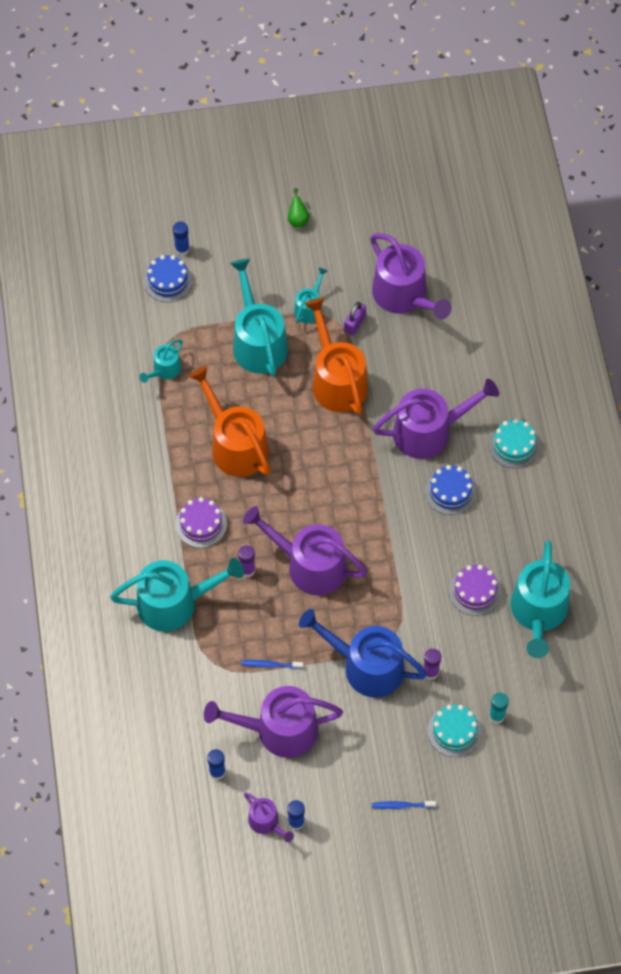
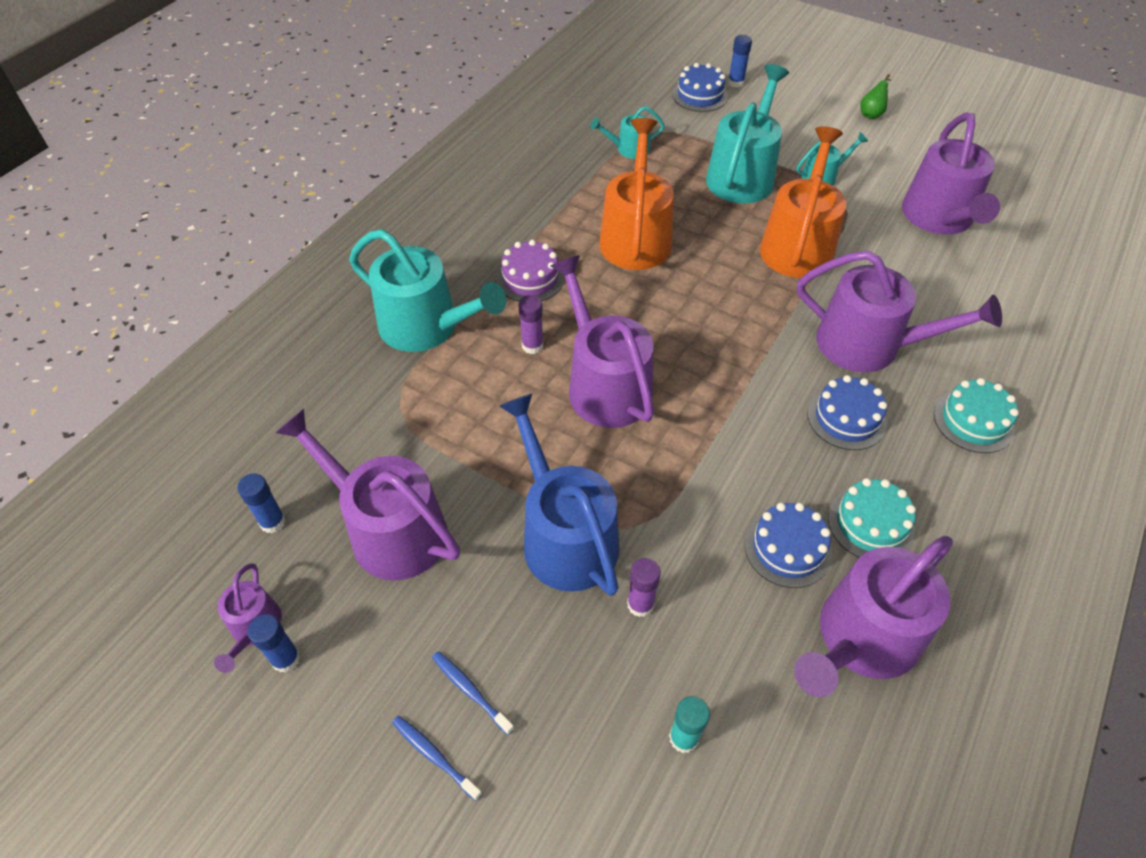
camera: 40 degrees right, 10 degrees down
(270, 665) = (456, 452): blue toothbrush -> blue toothbrush (470, 691)
(354, 324) = (861, 212): purple padlock -> none
(454, 731) = (603, 709): turquoise cake -> turquoise cake (870, 523)
(475, 591) = (787, 548): purple cake -> blue cake
(538, 612) = (861, 639): turquoise watering can -> purple watering can

